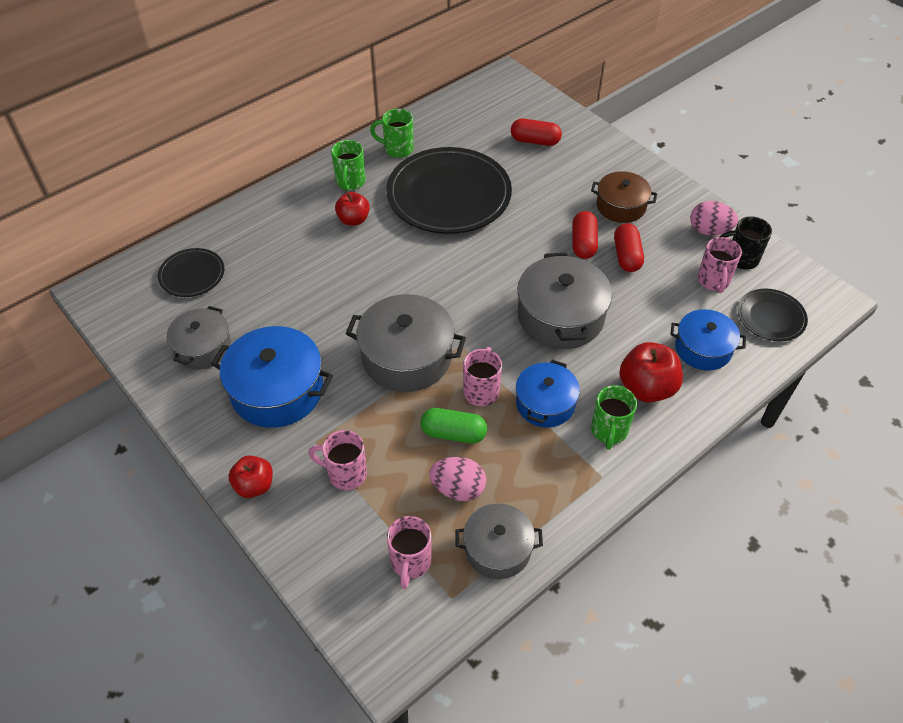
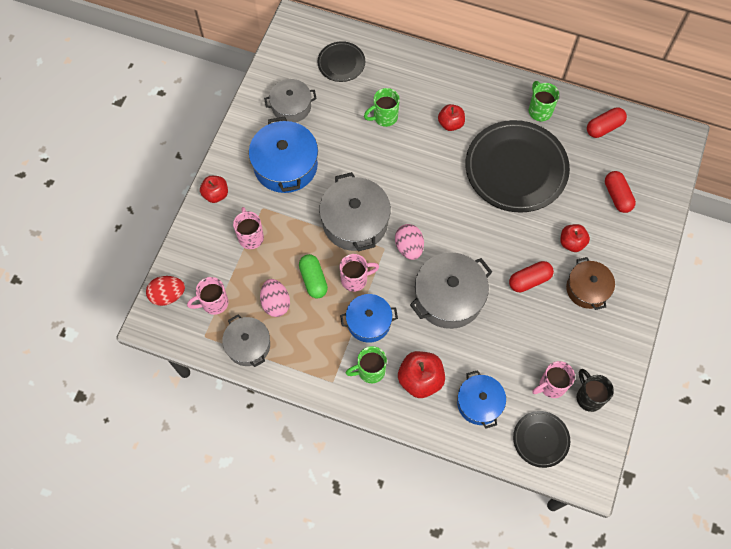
camera: 60 degrees right, 15 degrees up
(350, 182) = (484, 101): green mug -> green mug (384, 117)
(360, 617) = (168, 295): none -> red egg
(562, 194) = (572, 243): none -> red apple
(626, 256) = (536, 315): red capsule -> red capsule (604, 127)
(709, 231) = (604, 363): pink egg -> pink egg (409, 247)

